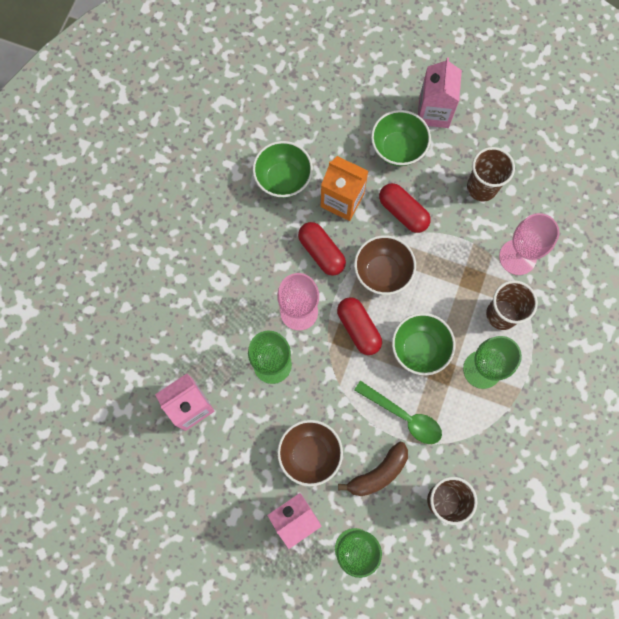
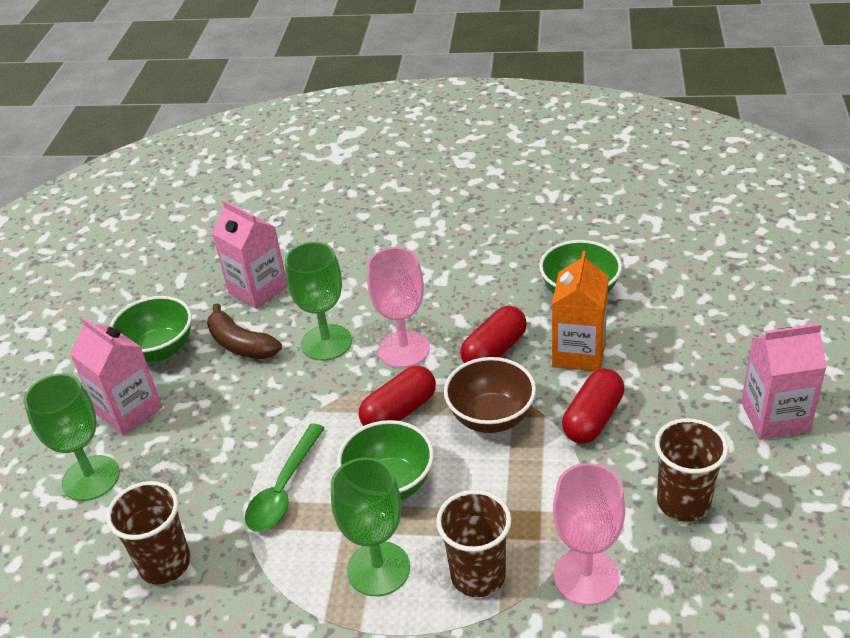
camera: 80 degrees right, 35 degrees down
(310, 454) = (215, 404): brown bowl -> none
(378, 473) = (197, 479): brown banana -> brown banana (241, 344)
(398, 148) = (689, 391): green bowl -> green bowl (159, 350)

